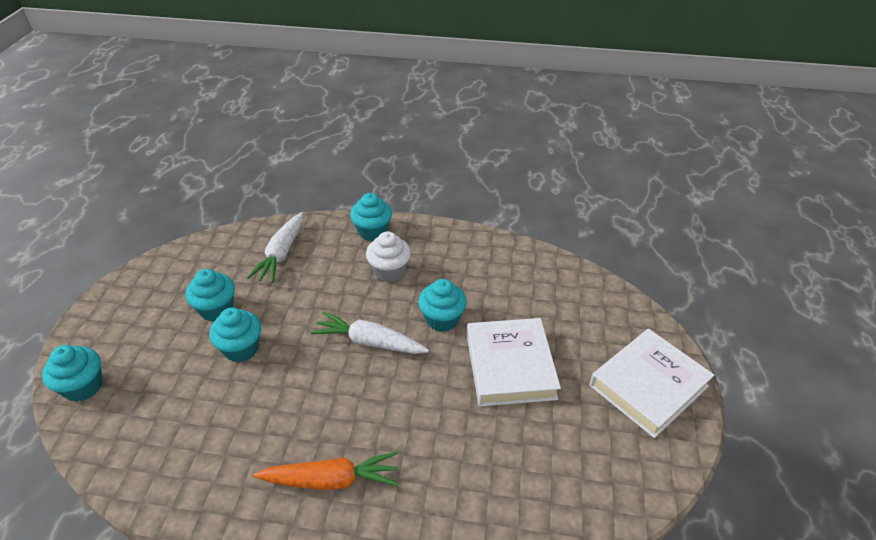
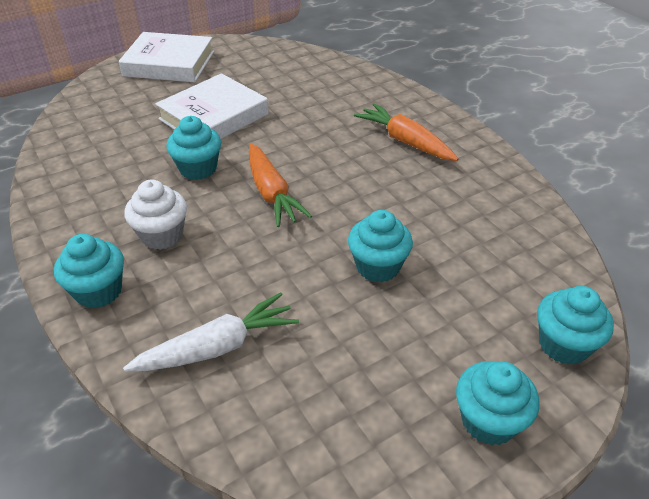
camera: 130 degrees left, 0 degrees up
(216, 309) = (361, 329): turquoise cupcake -> turquoise cupcake (488, 421)
(369, 342) = (271, 193): white carrot -> orange carrot

